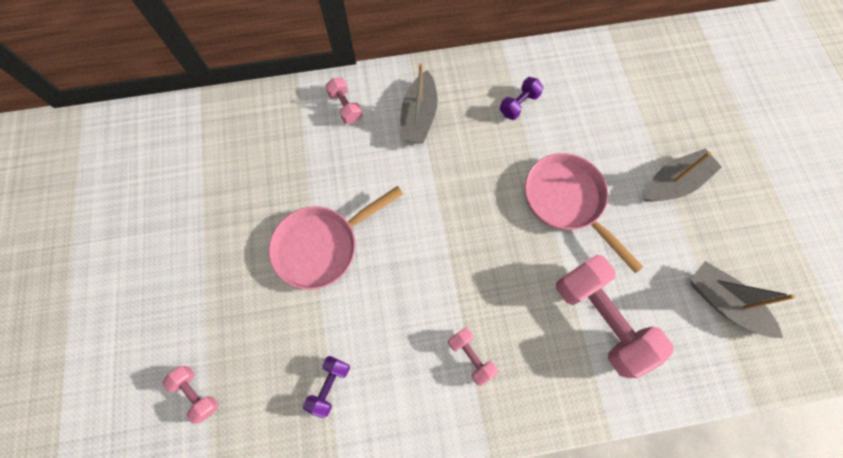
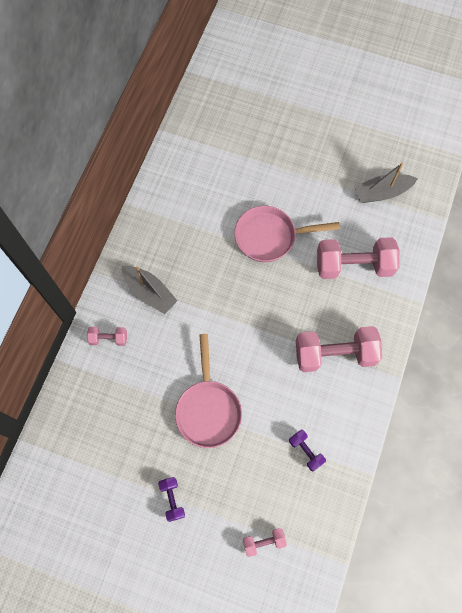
camera: 60 degrees left, 0 degrees up
(471, 357) = (335, 354): pink dumbbell -> pink dumbbell, size x2.11
(519, 104) = (183, 222): purple dumbbell -> purple dumbbell (172, 499)
(674, 183) = (295, 167): grey boat -> none

